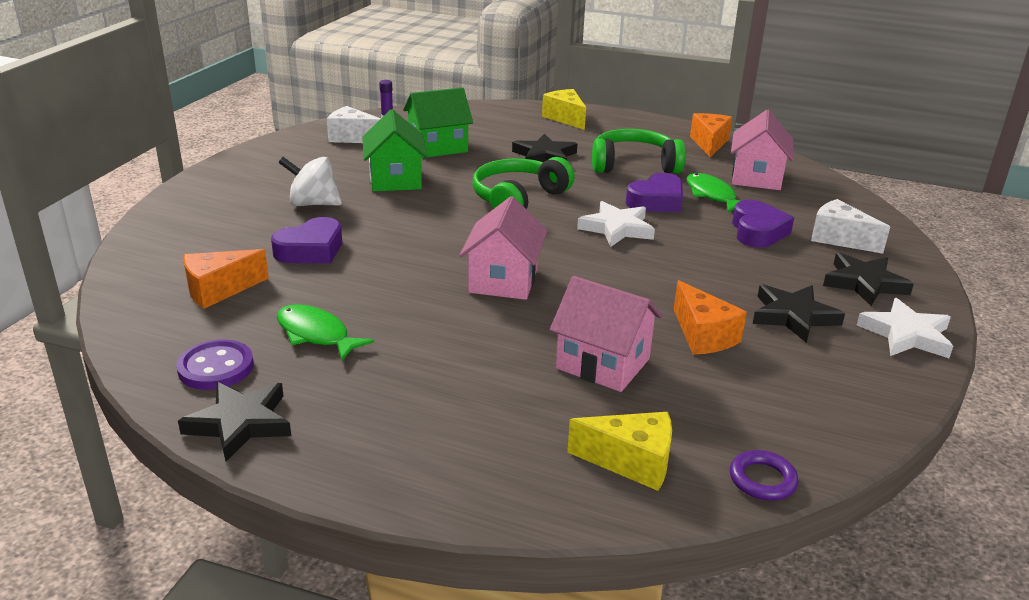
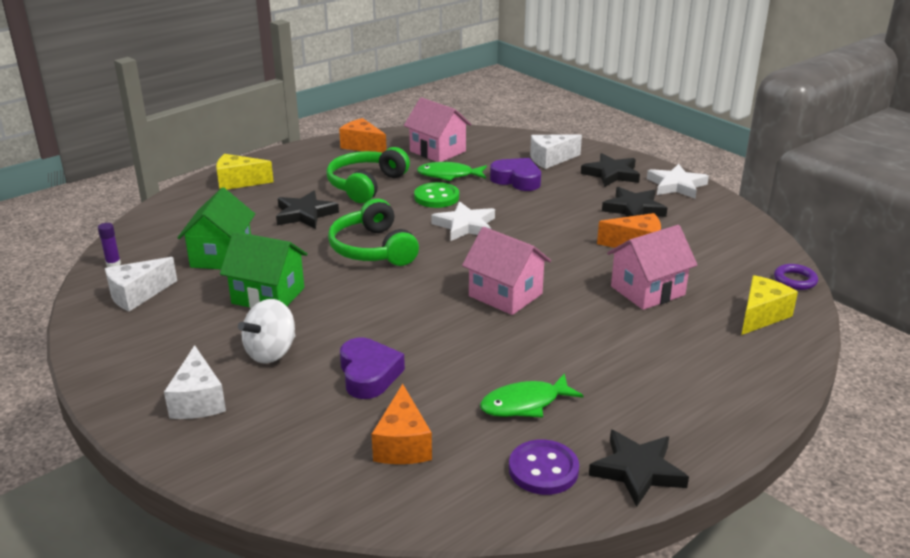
camera: 60 degrees left, 0 degrees up
(230, 197) = (198, 400): none -> white cheese
(656, 201) = (436, 197): purple heart -> green button

